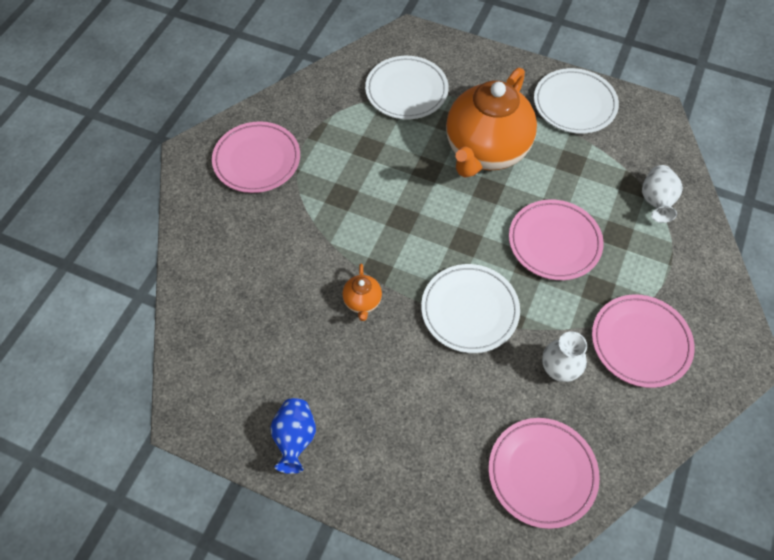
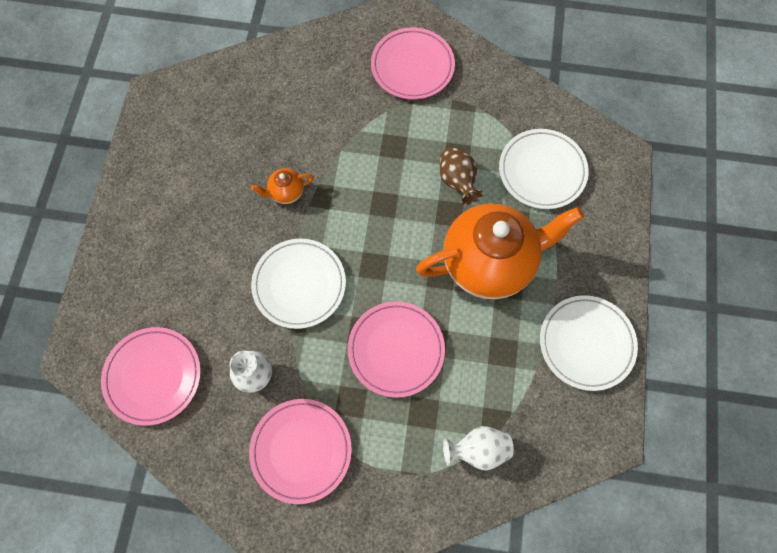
camera: 75 degrees right, 10 degrees up
(295, 439) = (151, 175): blue vase -> none
(397, 154) = (457, 181): none -> brown vase
(485, 151) = (489, 263): orange teapot -> orange teapot turned 150 degrees clockwise

